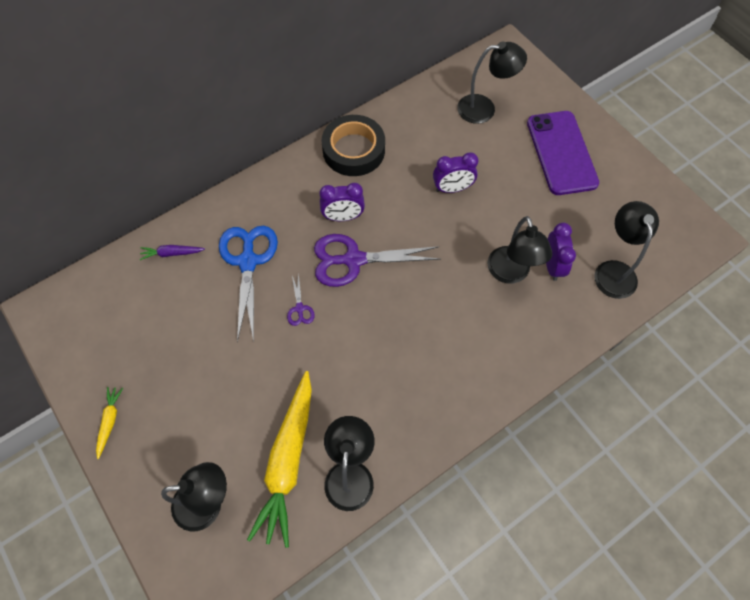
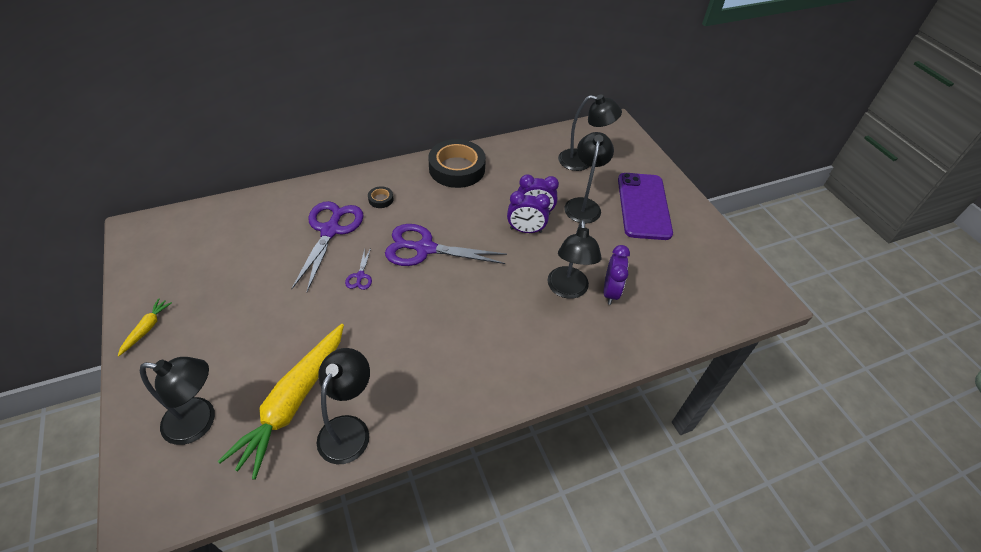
camera: 10 degrees right, 15 degrees down
(172, 253) = (268, 211): purple carrot -> none
(248, 261) = (330, 230): blue scissors -> purple scissors
(286, 210) = (381, 199): none -> black tape
(343, 217) = (428, 214): purple clock -> purple clock (525, 230)
(613, 270) = (669, 309): black lamp -> black lamp (583, 205)

